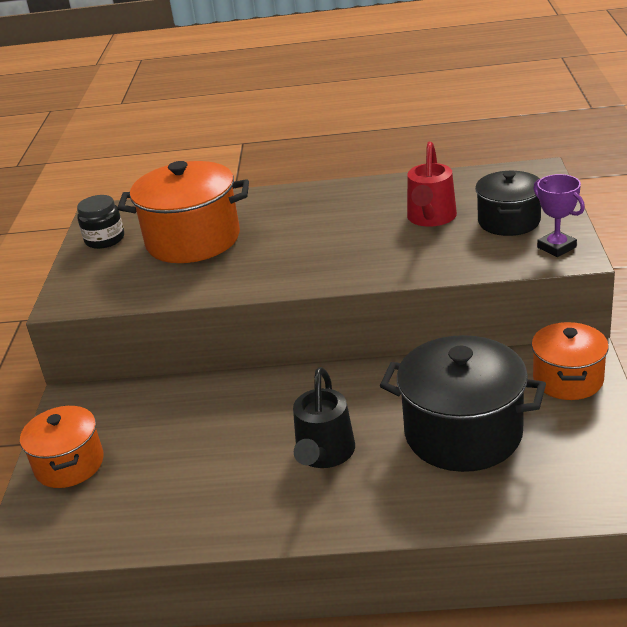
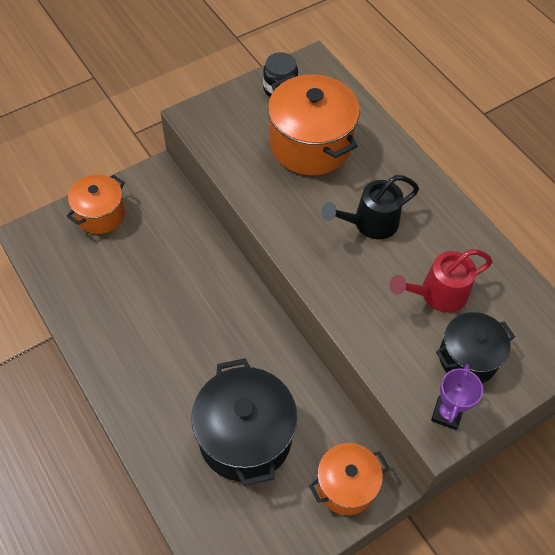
camera: 50 degrees right, 25 degrees up
(324, 455) = (179, 357): black watering can -> black watering can (369, 223)

